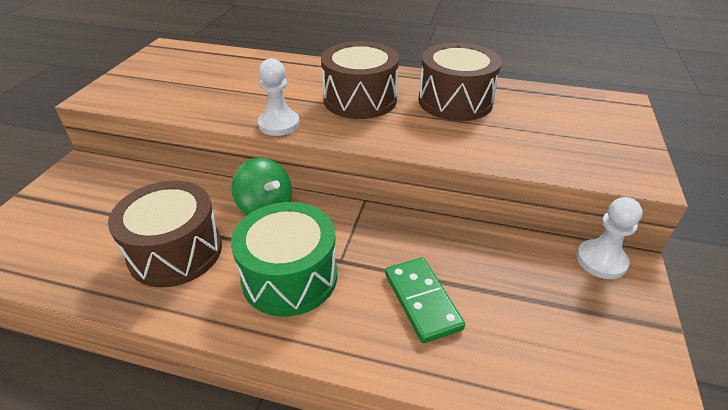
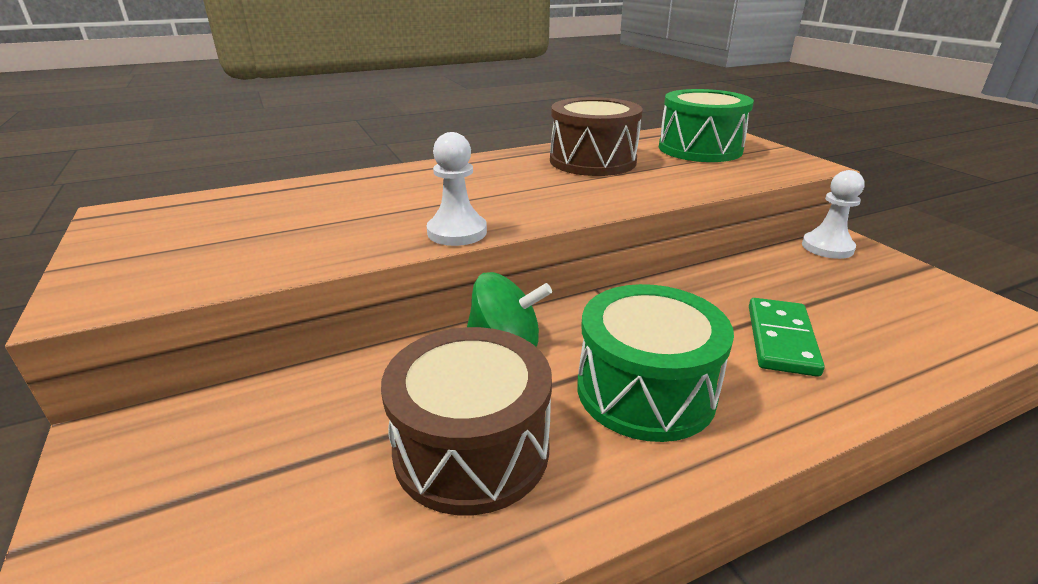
camera: 40 degrees left, 10 degrees down
(360, 99) = (503, 185): brown drum -> none
(422, 301) = (781, 339): green domino -> green domino turned 75 degrees clockwise
(567, 122) = (700, 149): none -> green drum

